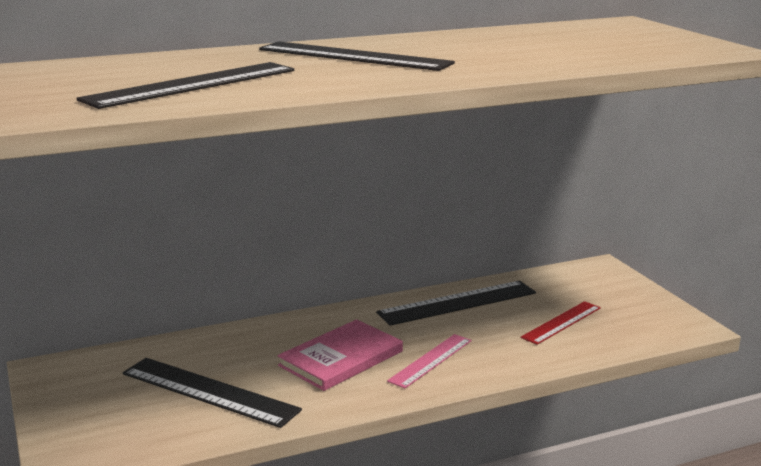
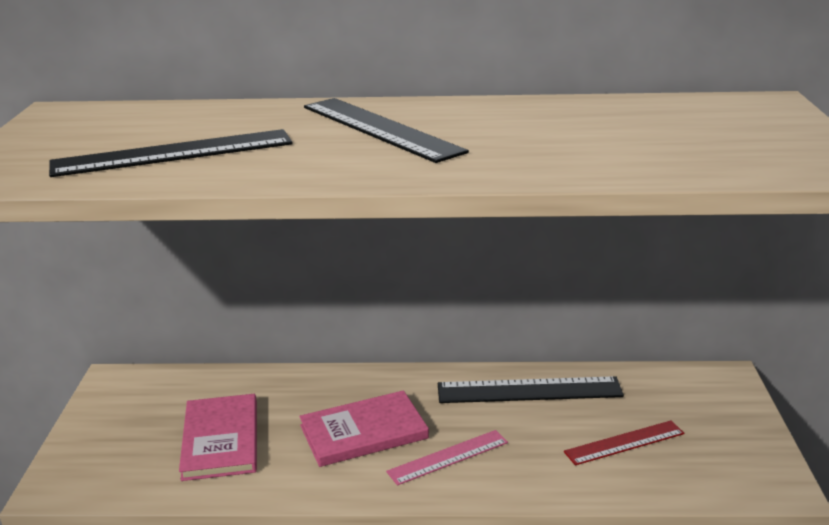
camera: 25 degrees right, 5 degrees up
(209, 391) = (220, 440): black ruler -> pink book

